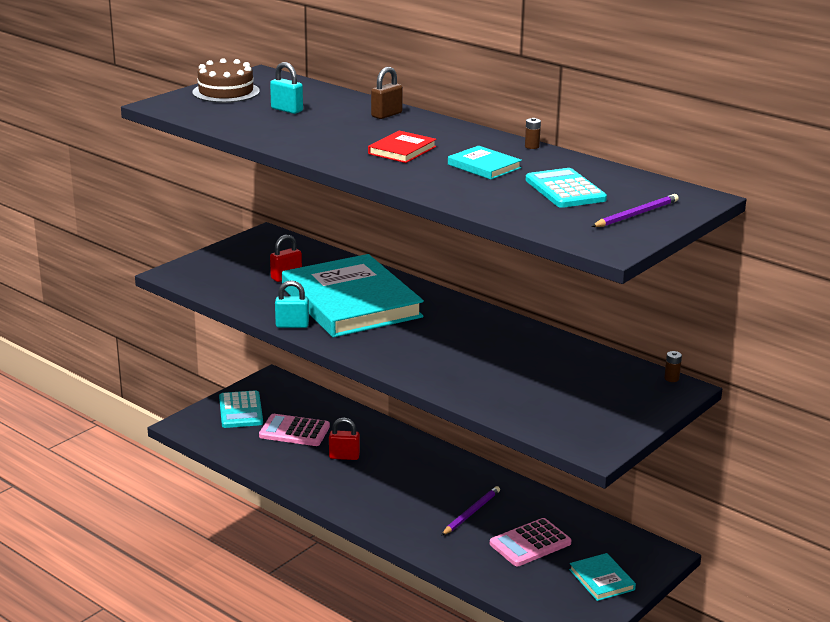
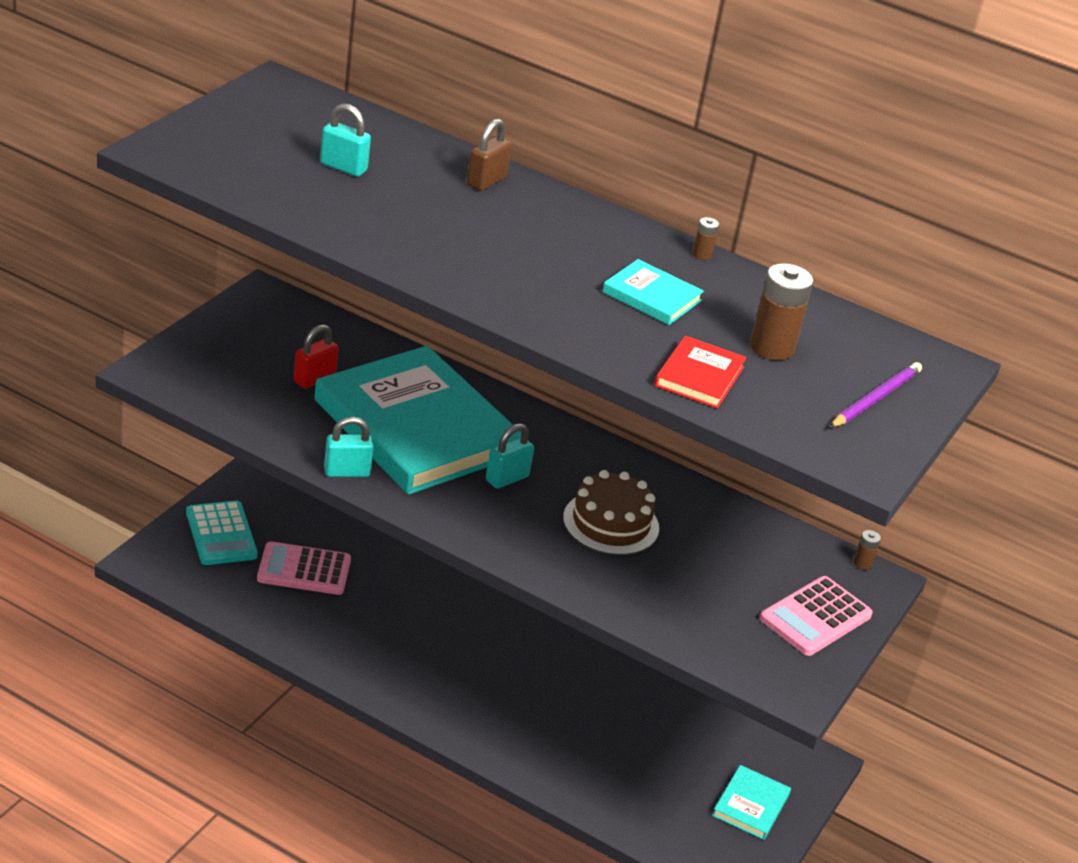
camera: 15 degrees left, 10 degrees up
(226, 92) = (242, 124): brown cake -> brown cake (611, 523)
(344, 456) = (381, 612): red padlock -> none
(402, 150) = (531, 260): red book -> red book (699, 376)
(409, 329) = (507, 478): none -> turquoise padlock
(471, 513) = (567, 703): purple pencil -> none
(530, 543) = (651, 750): pink calculator -> pink calculator (815, 617)
(565, 190) = (771, 347): turquoise calculator -> brown battery
(602, 580) = (751, 805): turquoise book -> turquoise book turned 60 degrees clockwise

